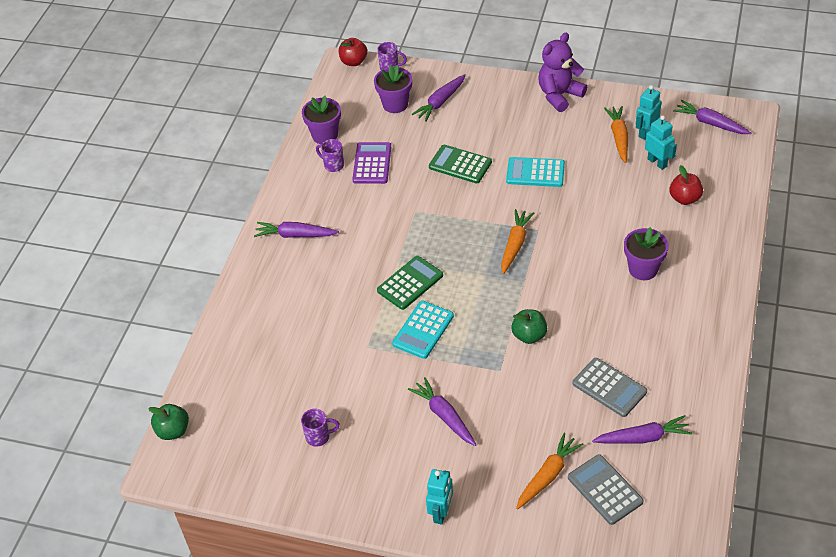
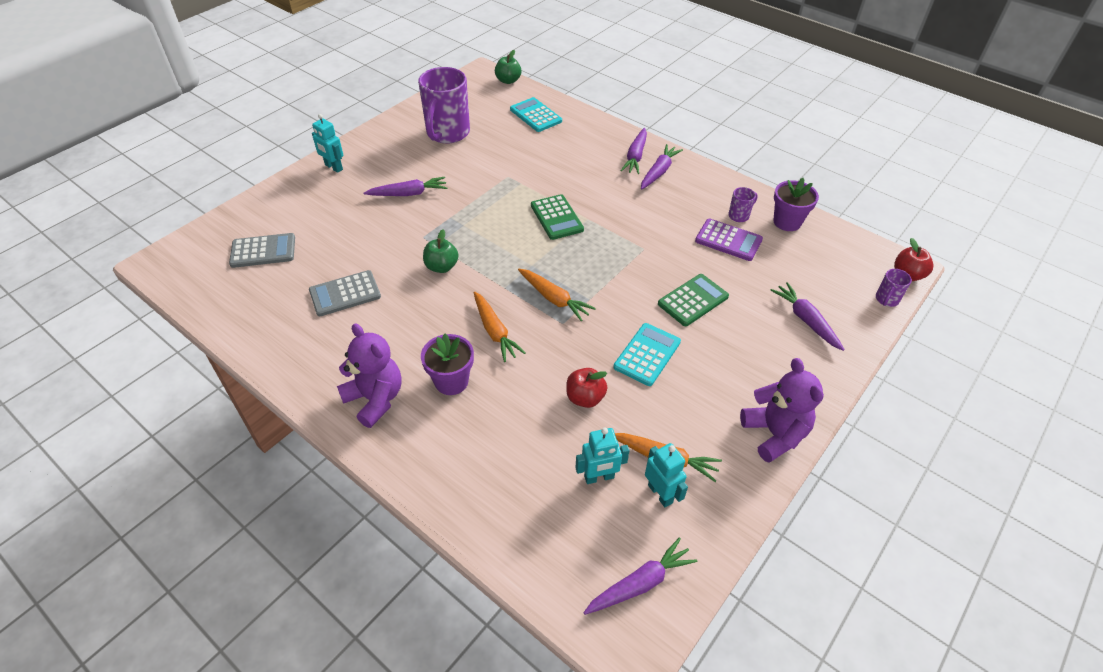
camera: 110 degrees right, 0 degrees up
(319, 437) = (447, 134): purple mug -> purple mug, size x2.33
(395, 104) = (816, 284): purple flower pot -> none
(423, 330) = (500, 209): turquoise calculator -> turquoise calculator (536, 115)
(547, 475) = (306, 226): orange carrot -> orange carrot (495, 331)
(643, 437) = (281, 293): purple carrot -> purple carrot (635, 156)
(684, 199) = (523, 473): red apple -> red apple (585, 398)
(693, 305) = (375, 399): none -> purple teddy bear

